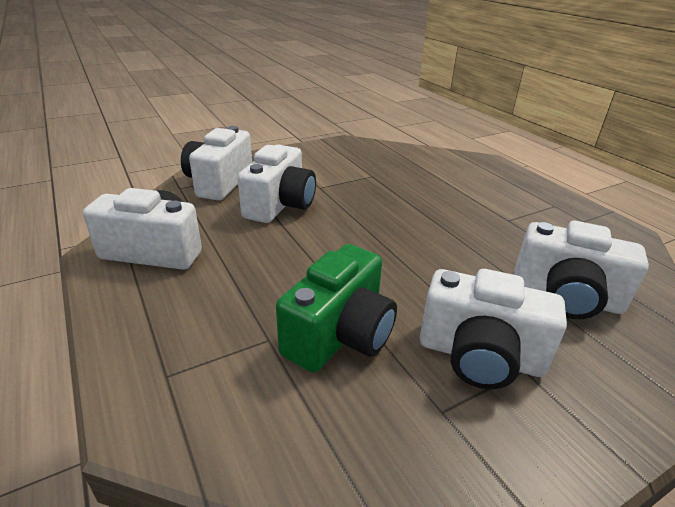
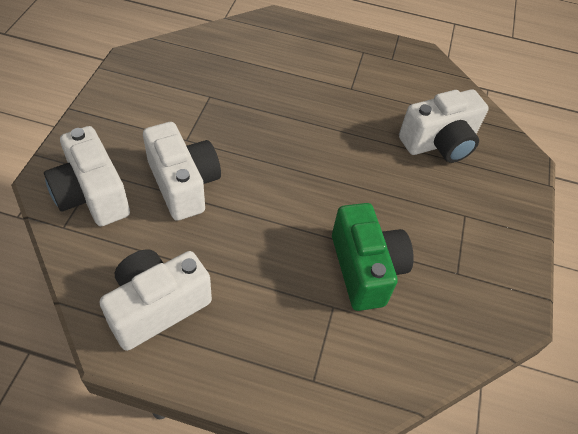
camera: 50 degrees left, 20 degrees up
(480, 356) = (441, 223): white camera -> none

